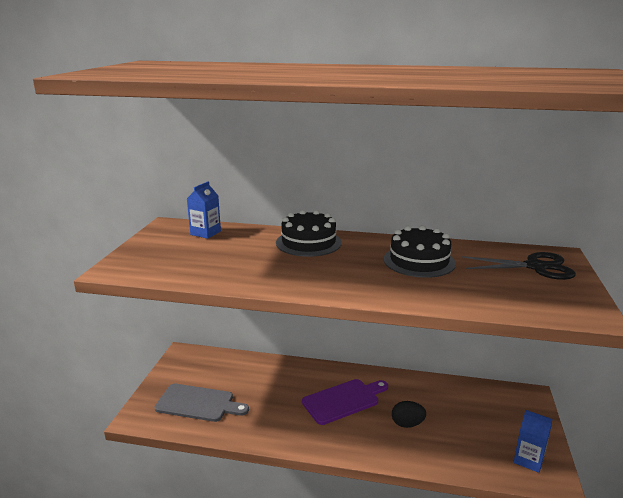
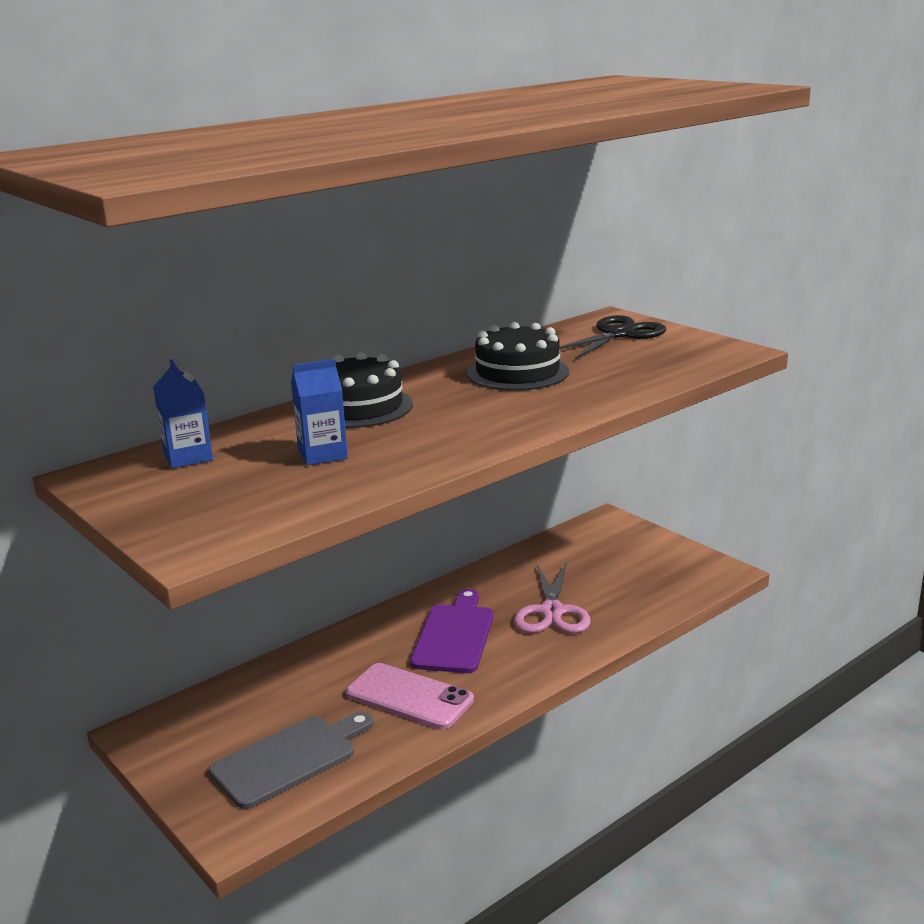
camera: 50 degrees left, 0 degrees up
(277, 414) = (409, 697): none -> pink phone
(407, 424) = (552, 612): black egg -> pink scissors
(528, 460) = (687, 570): blue carton -> blue carton (322, 454)

